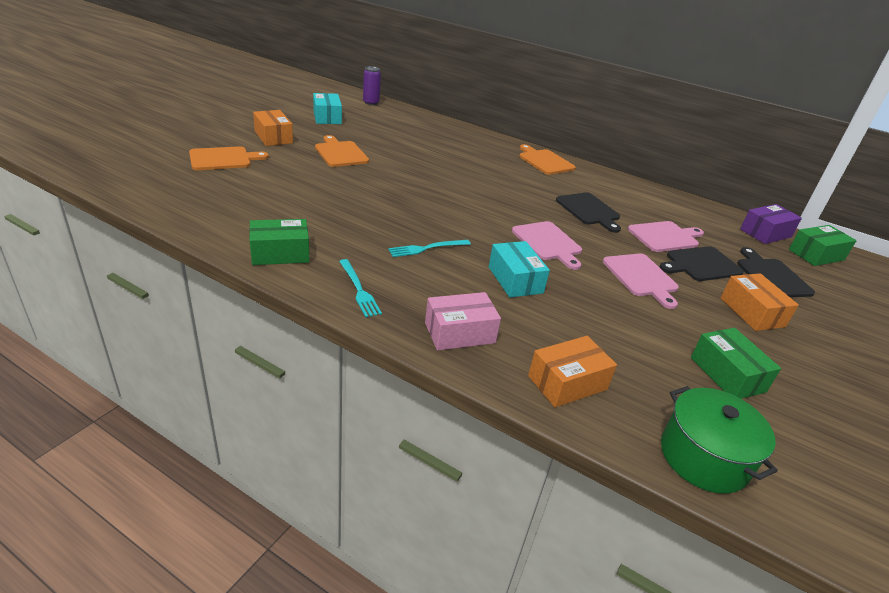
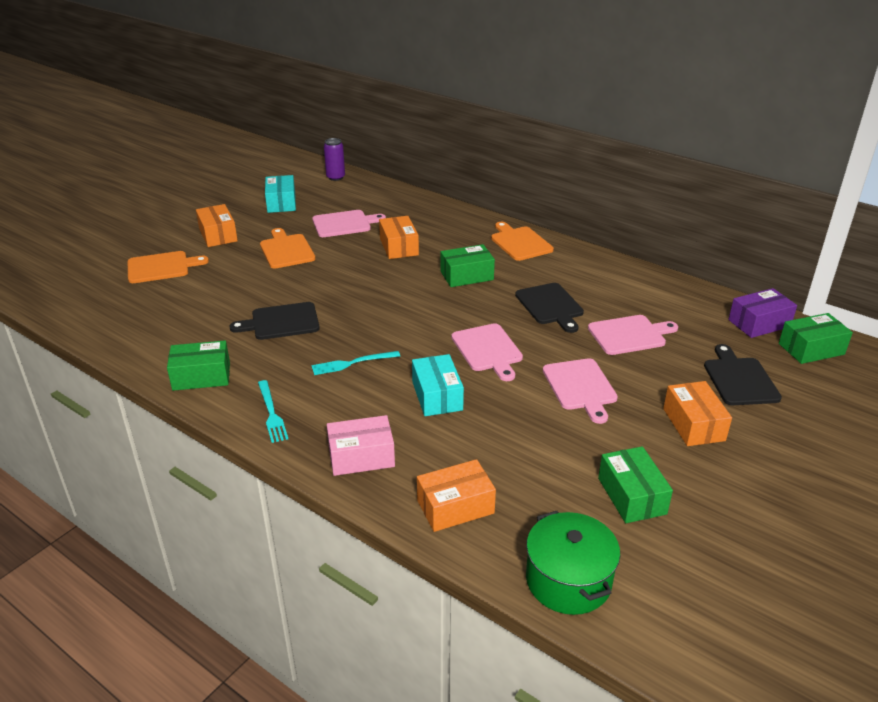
camera: 10 degrees right, 0 degrees up
(388, 137) = (344, 224): none -> pink cutting board
(441, 157) = (399, 247): none -> orange box
(508, 183) = (467, 276): none -> green box
(701, 264) = (658, 368): black cutting board -> black cutting board (281, 322)

